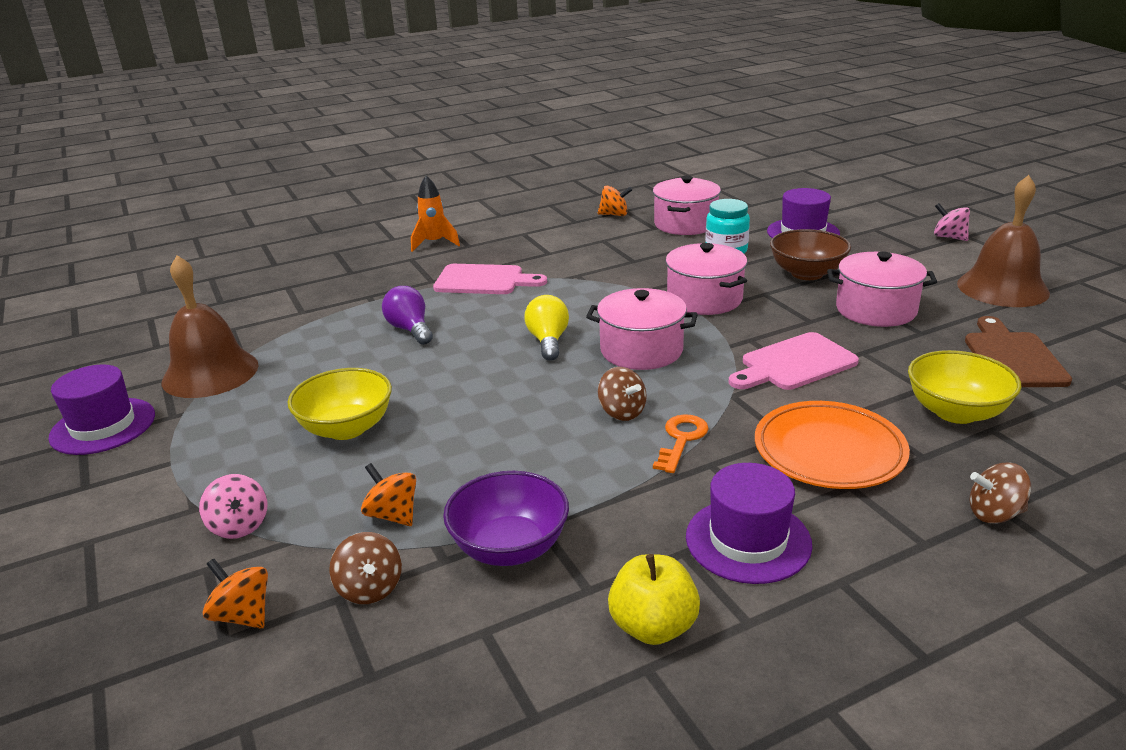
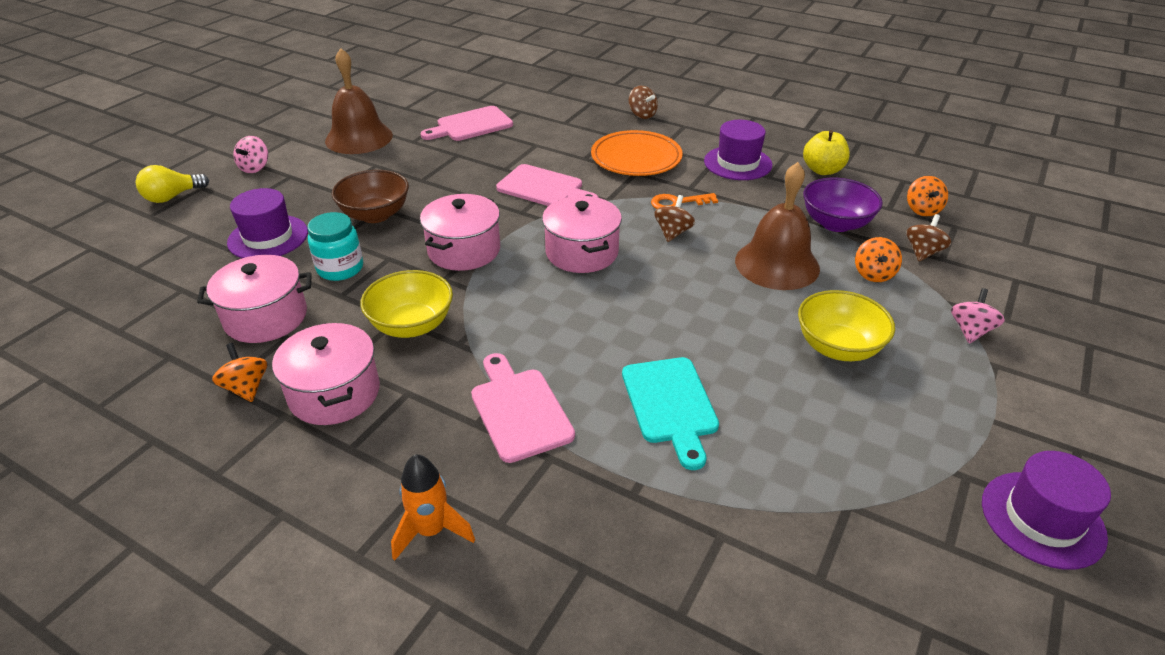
camera: 125 degrees left, 10 degrees up
(210, 373) = (895, 511): brown bell -> brown bell (777, 264)
(243, 615) = (999, 283): orange spinning top -> orange spinning top (922, 210)
(410, 329) = (670, 405): purple light bulb -> turquoise cutting board
(548, 341) = (610, 304): yellow light bulb -> yellow light bulb (172, 197)
(876, 310) = (431, 175): pink pot -> pink pot (334, 393)
(956, 412) = (555, 133): yellow bowl -> yellow bowl (412, 325)
(1012, 357) = (471, 125): brown cutting board -> pink cutting board

